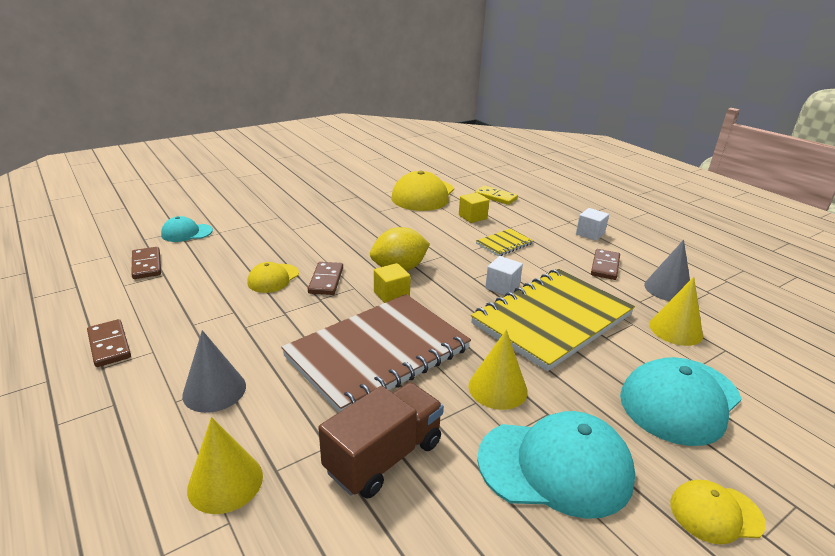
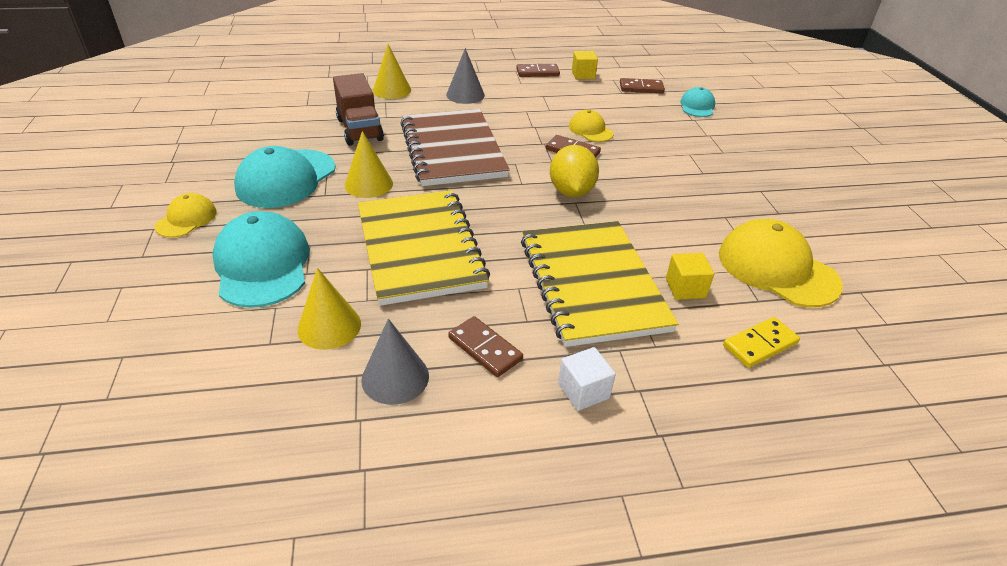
camera: 115 degrees right, 10 degrees up
(391, 295) = (527, 175): yellow cube -> yellow cube (583, 75)
(502, 287) = (497, 241): white cube -> none
(504, 244) = (592, 284): yellow notebook -> yellow notebook, size x2.35

